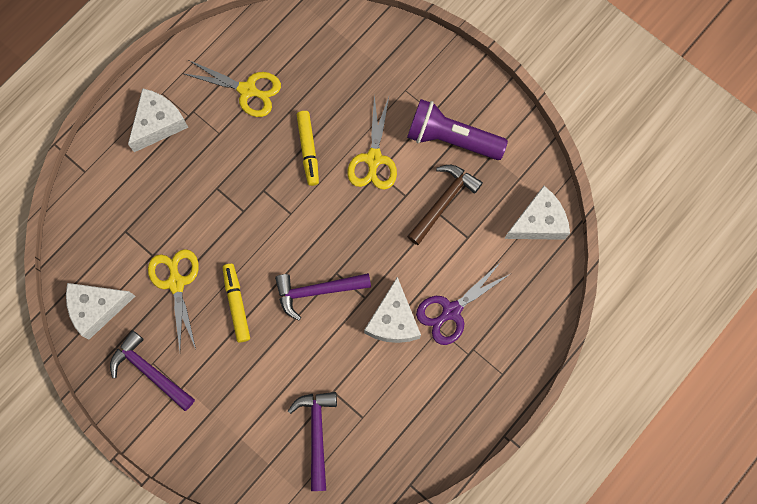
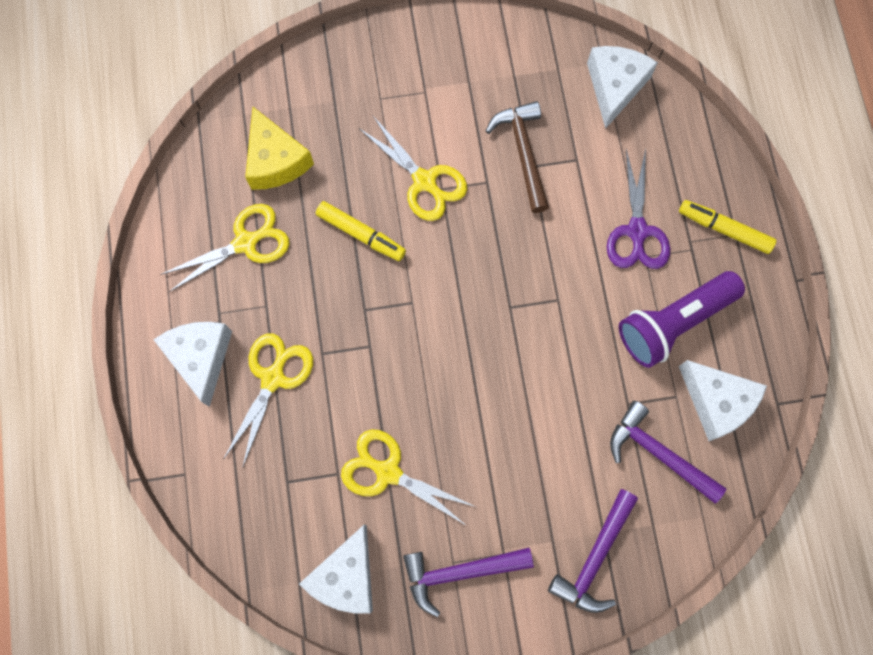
camera: 50 degrees left, 0 degrees up
(179, 173) = (273, 378): none -> yellow scissors
(237, 304) = (461, 428): yellow marker -> yellow marker (724, 229)
(313, 64) = (276, 160): none -> yellow cheese
(317, 291) = (513, 339): purple hammer -> purple hammer (595, 558)
(393, 320) = (602, 291): white cheese -> white cheese (716, 401)
(451, 138) = (466, 96): purple flashlight -> purple flashlight (673, 322)

